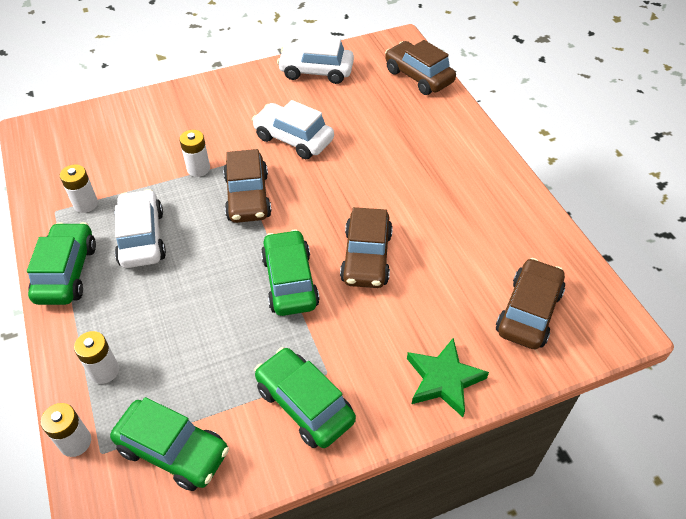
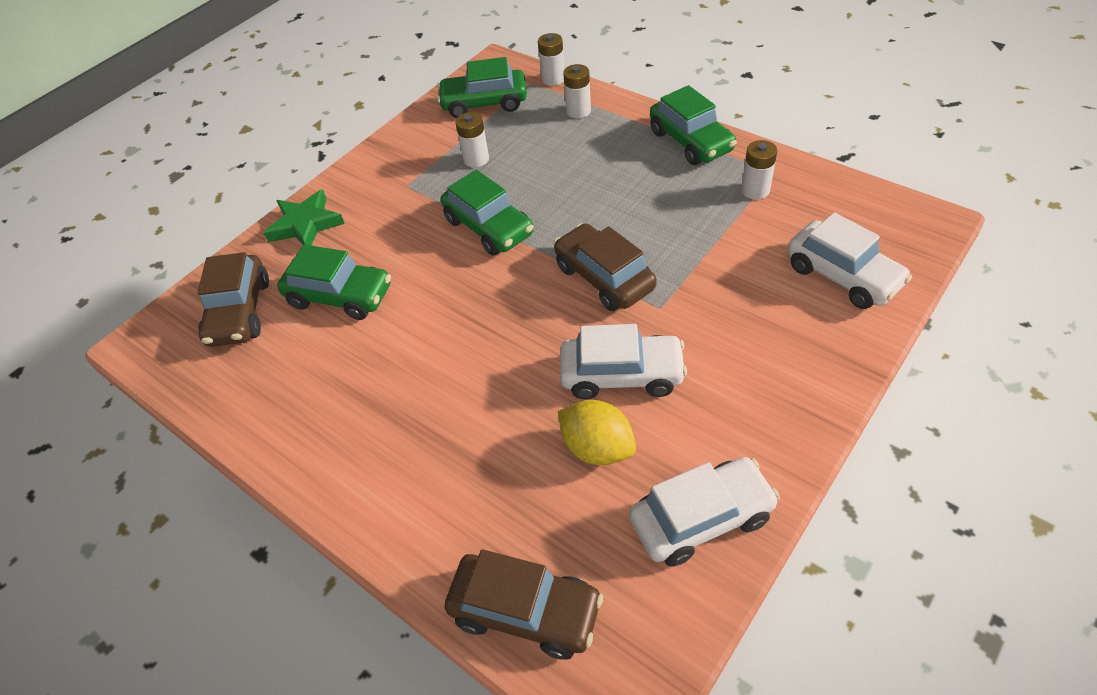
camera: 155 degrees right, 0 degrees up
(142, 238) = (663, 192): white car -> white car (842, 276)
(198, 169) = (691, 278): white battery -> white battery (476, 159)
(305, 404) = (411, 162): green car -> green car (340, 296)
(337, 114) = (597, 448): none -> yellow lemon
(366, 257) = (429, 282): brown car -> none

